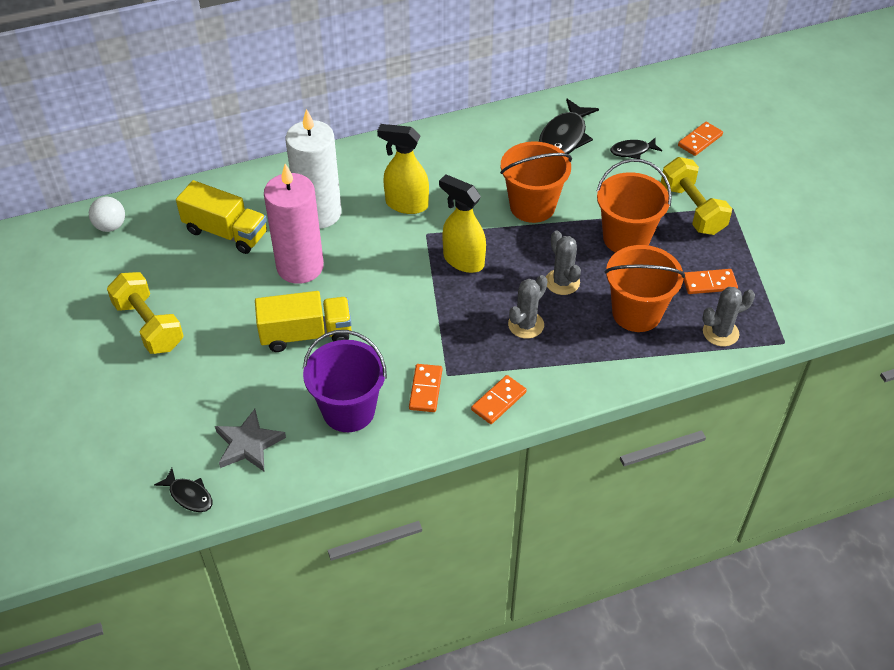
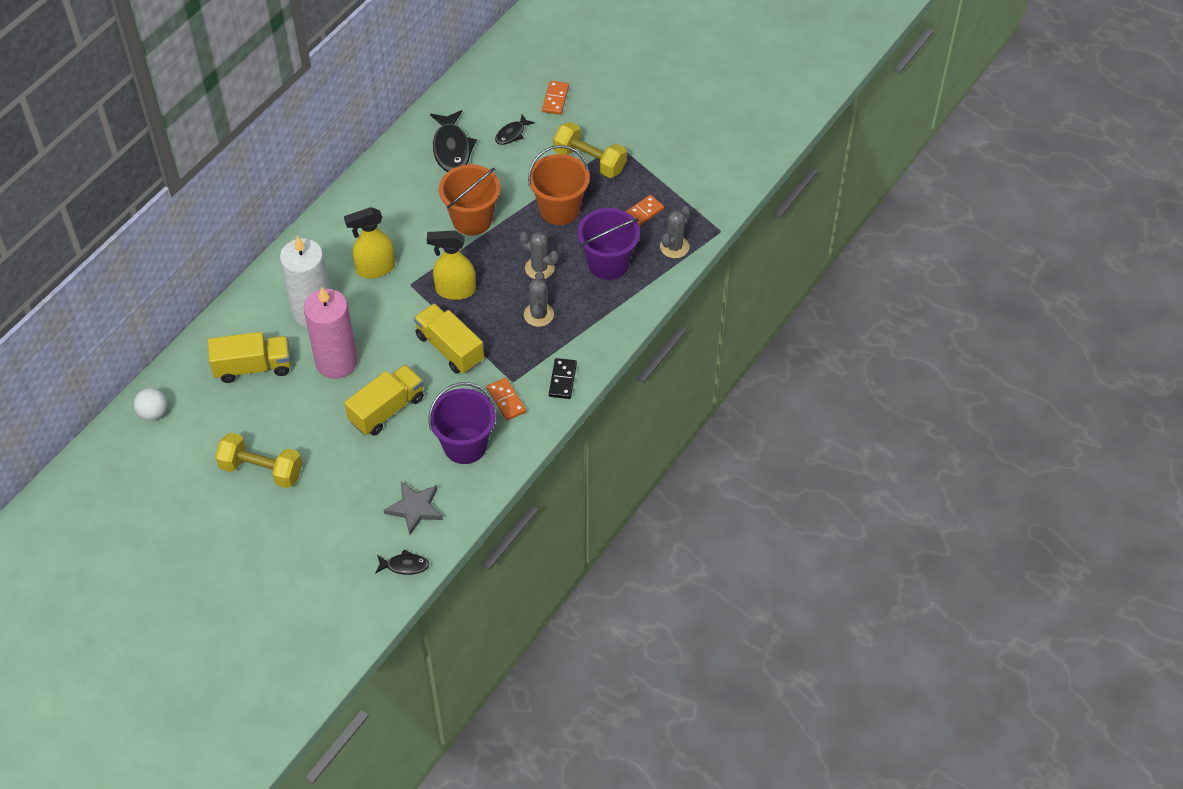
camera: 35 degrees left, 5 degrees up
(413, 310) = (450, 348): none -> yellow truck
(499, 401) = (563, 380): orange domino -> black domino
(636, 313) = (608, 263): orange bucket -> purple bucket

